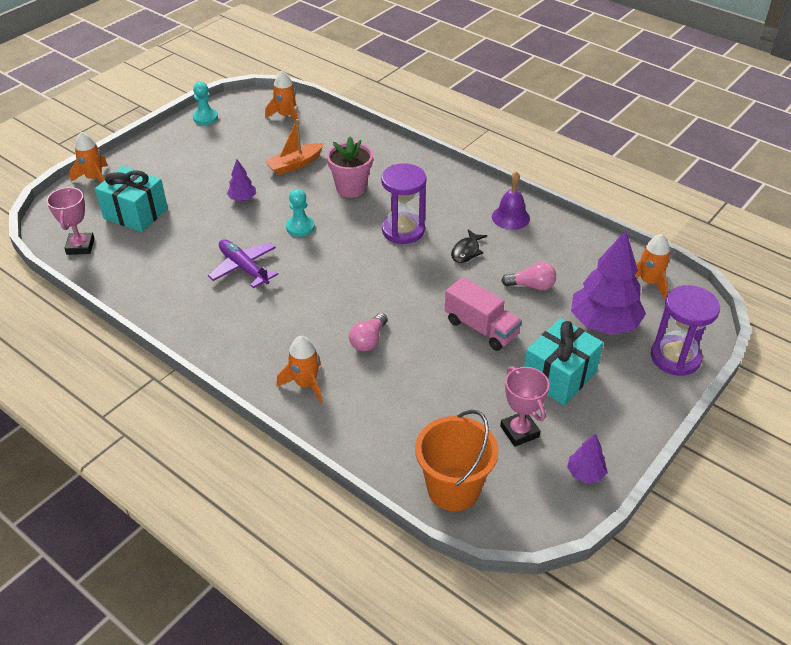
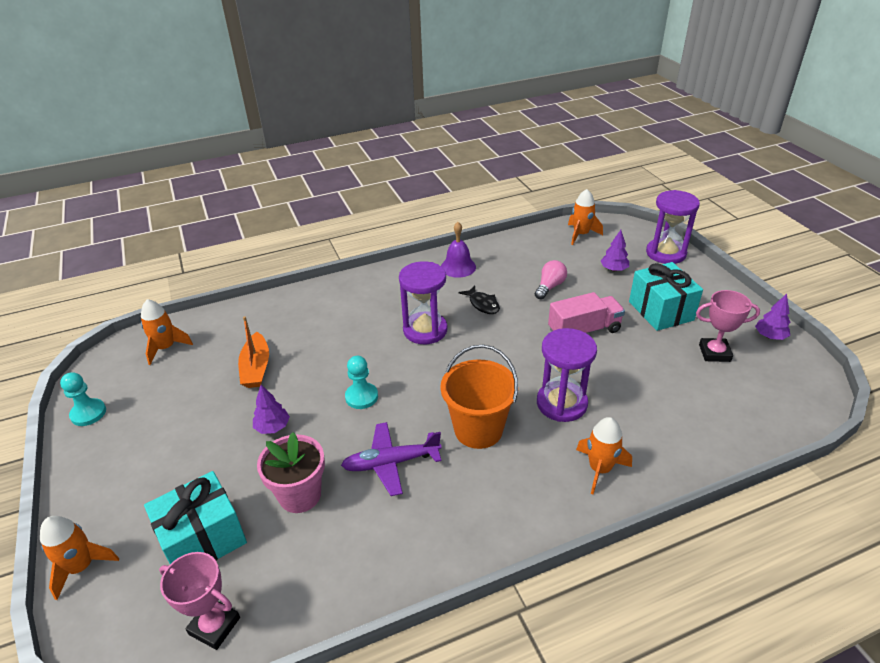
camera: 60 degrees left, 5 degrees down
(351, 188) = (333, 342): pink flower pot -> pink flower pot (300, 495)
(368, 340) = (561, 403): pink light bulb -> purple hourglass
(453, 489) = (769, 413): orange bucket -> orange bucket (478, 429)
(604, 323) = (614, 269): purple tree -> purple tree, size x0.47

